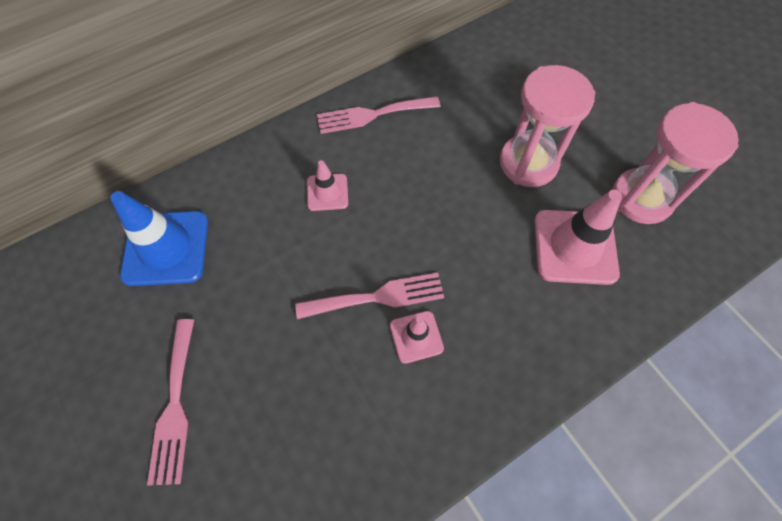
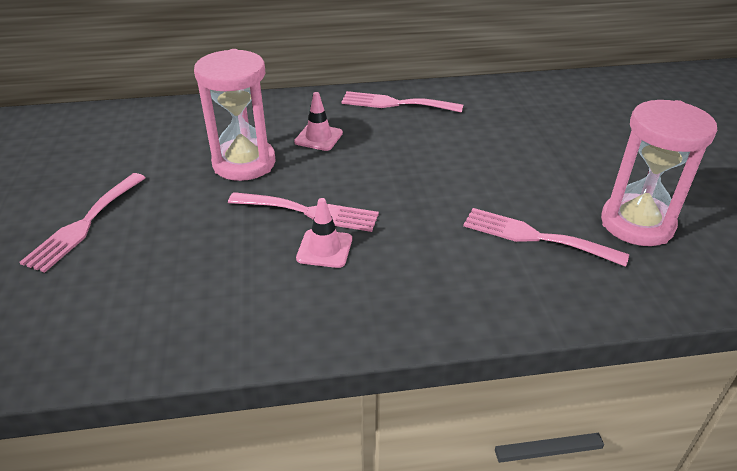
camera: 25 degrees right, 25 degrees down
(166, 248) = (162, 134): blue traffic cone -> none
(528, 163) = (525, 168): pink hourglass -> pink hourglass (244, 163)
(575, 247) = (535, 237): pink traffic cone -> pink fork

